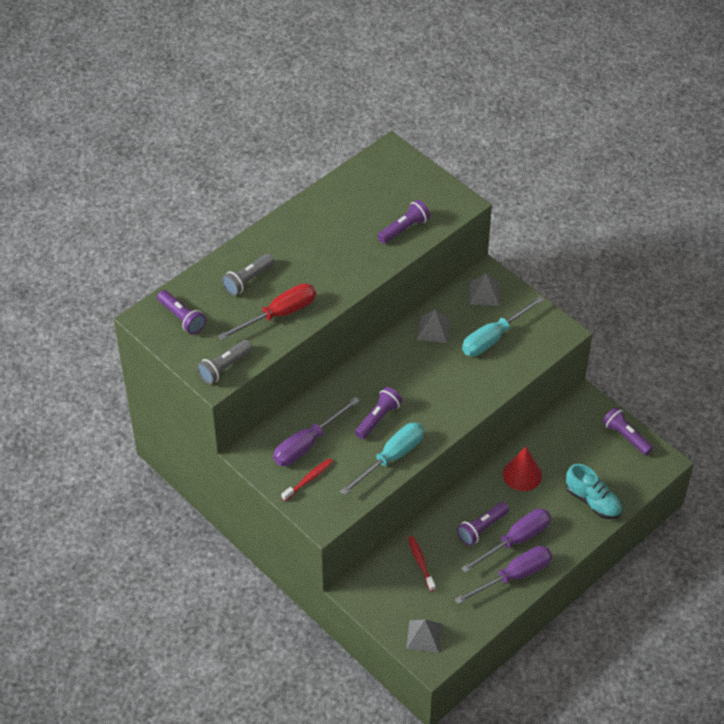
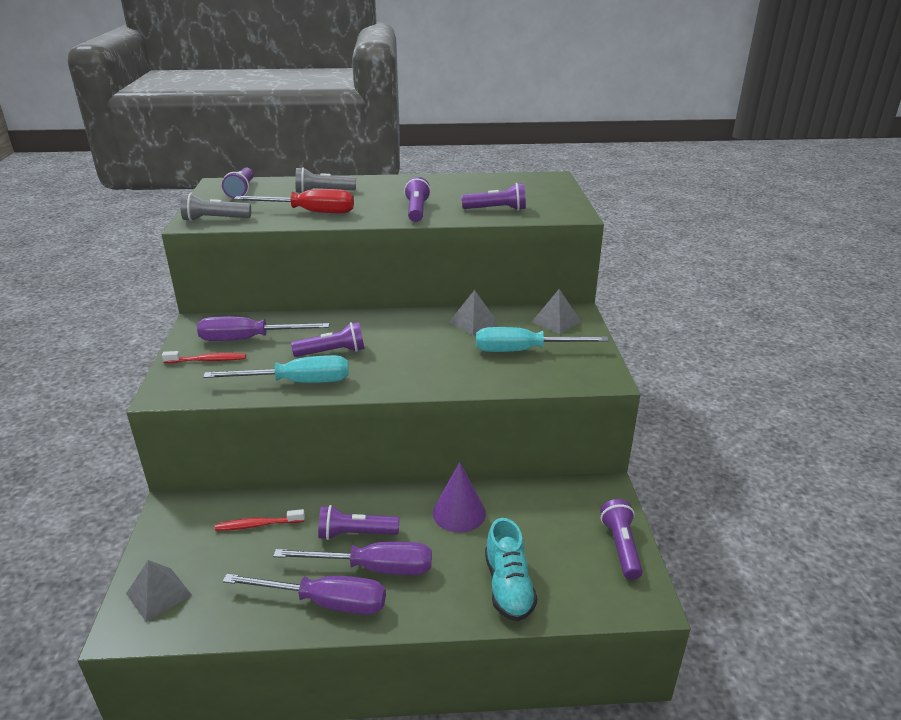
camera: 40 degrees right, 20 degrees down
(352, 265) = (416, 211): none -> purple flashlight
(421, 563) = (258, 525): red toothbrush -> red toothbrush turned 120 degrees counterclockwise
(522, 474) = (459, 513): red cone -> purple cone

